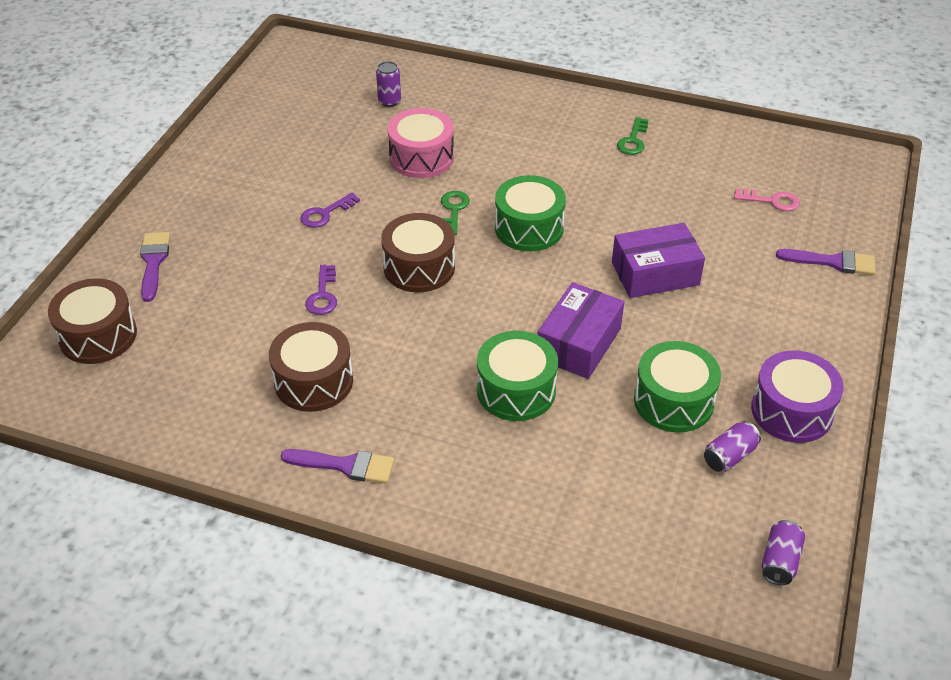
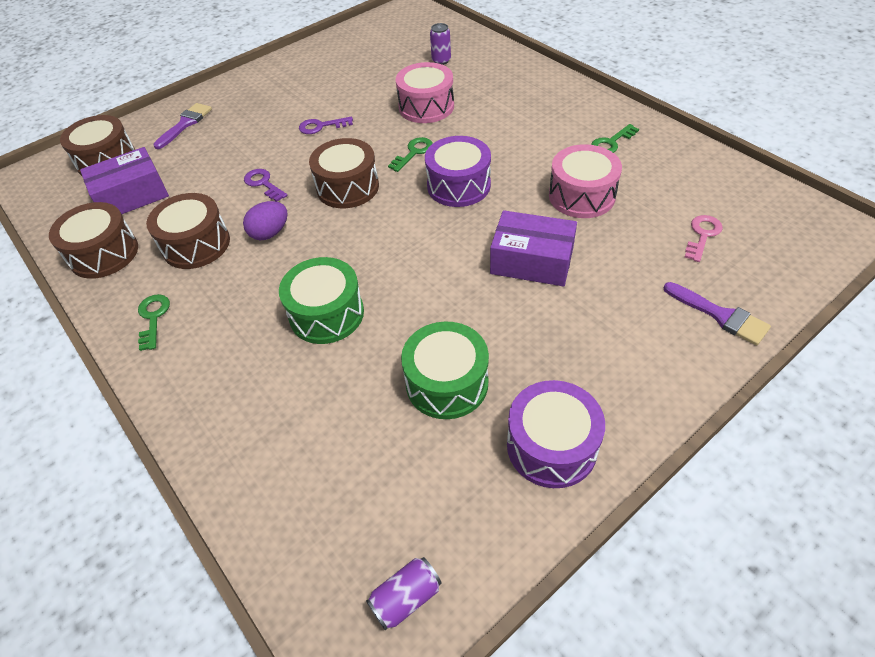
camera: 35 degrees right, 5 degrees up
(215, 430) = (104, 254): none -> brown drum
(323, 295) = (263, 184): purple key -> purple key turned 105 degrees clockwise
(345, 465) = (153, 318): purple brush -> green key
(383, 340) = (270, 233): none -> purple egg
(529, 228) = (458, 185): green drum -> purple drum
(579, 343) = (412, 295): purple box -> purple box (132, 195)
(648, 200) = (581, 196): none -> pink drum
(729, 456) = (452, 461): purple can -> none
(772, 201) = (702, 235): pink key -> pink key turned 105 degrees counterclockwise

